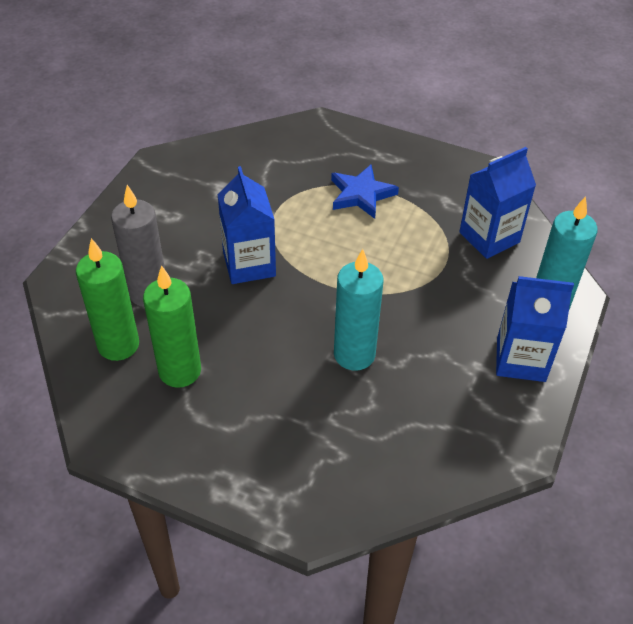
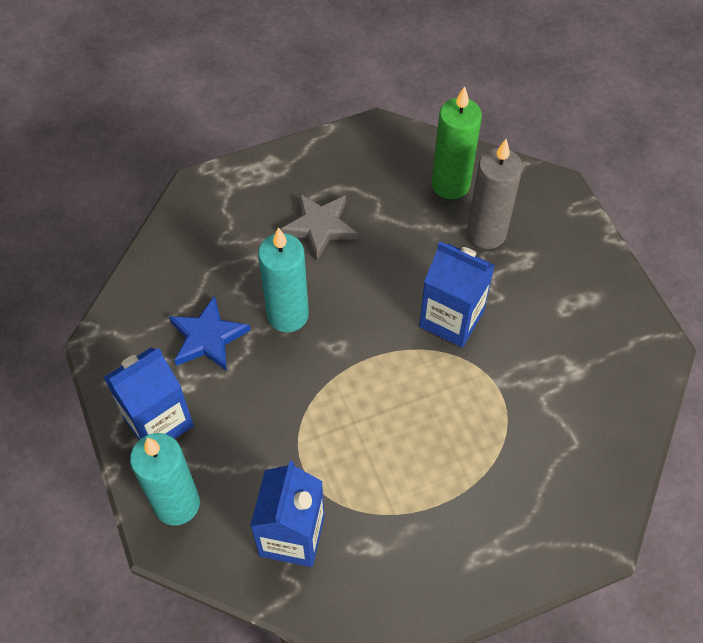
camera: 135 degrees right, 10 degrees up
(180, 371) = (388, 203): green candle -> none
(253, 398) = (320, 227): none -> grey star
(361, 194) = (453, 478): blue star -> blue star (207, 337)

